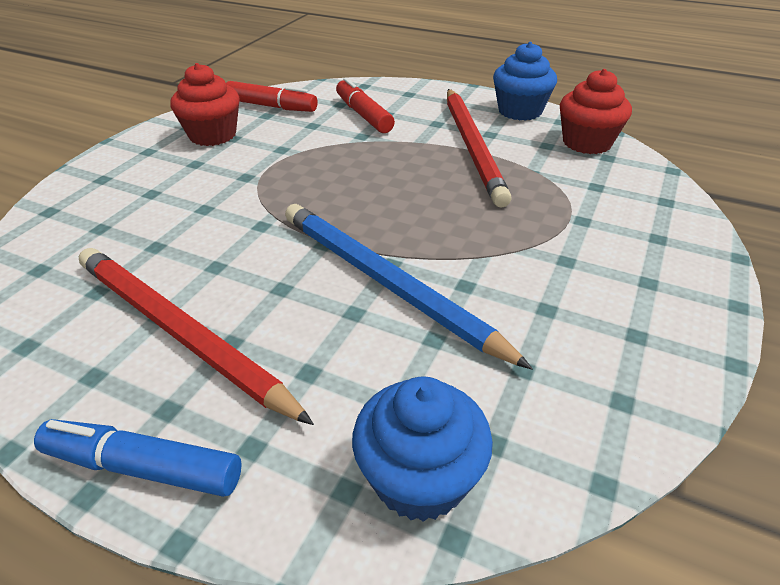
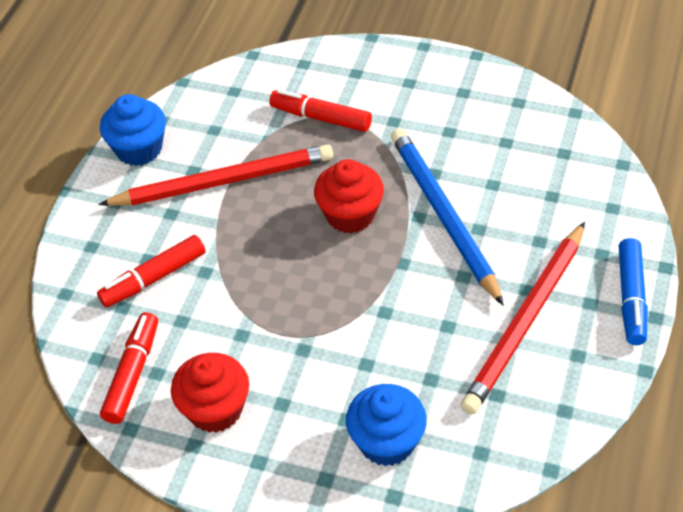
camera: 95 degrees left, 10 degrees up
(386, 283) = (443, 215): blue pencil -> blue pencil turned 120 degrees clockwise
(419, 478) = (596, 179): blue cupcake -> blue cupcake (387, 442)
(568, 206) = (321, 118): none -> red marker
(587, 143) = (208, 102): red cupcake -> red cupcake (350, 215)

